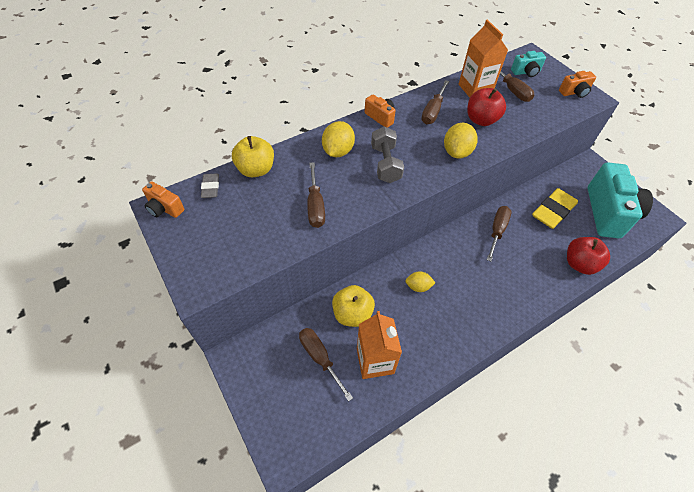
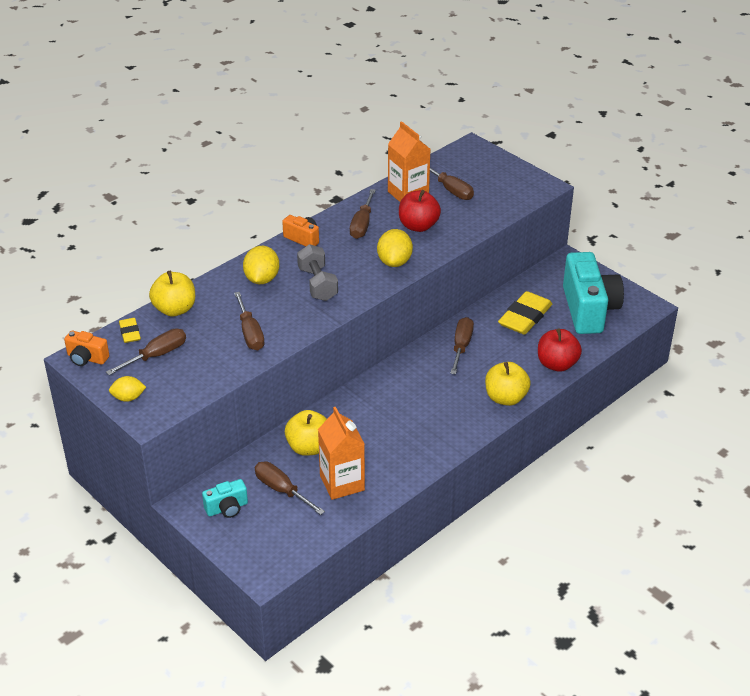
camera: 10 degrees left, 15 degrees down
(210, 187) = (130, 332): grey eraser -> yellow eraser
(226, 216) = (156, 355): none -> brown screwdriver
(418, 286) = (378, 412): yellow lemon -> yellow lemon (128, 398)
(526, 72) = (466, 167): turquoise camera -> turquoise camera (227, 508)
(532, 292) = (505, 398): none -> yellow apple
(574, 92) = (522, 183): orange camera -> none

